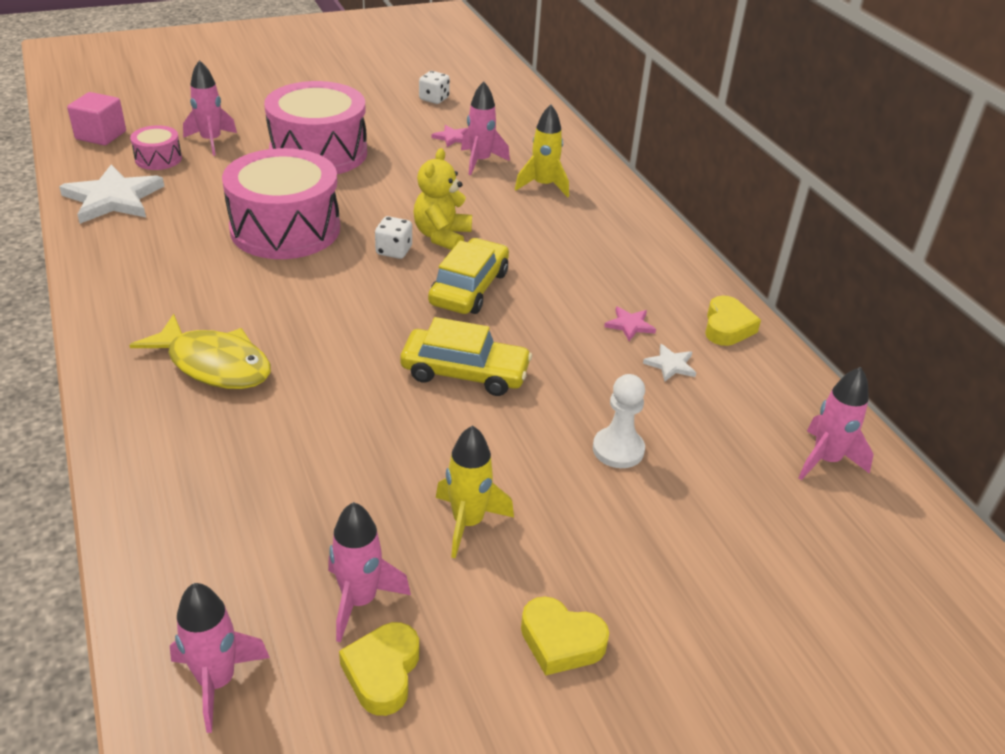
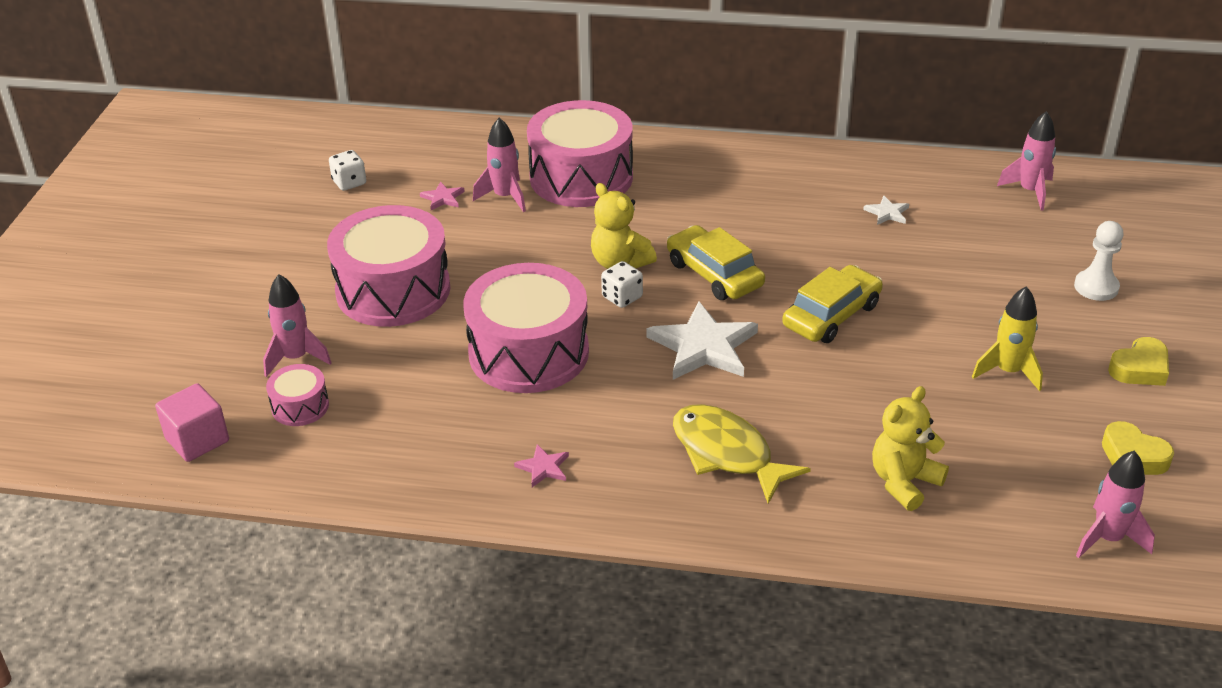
camera: 55 degrees left, 0 degrees up
(113, 198) = (363, 459): white star -> white star (703, 346)
(214, 364) = (727, 453): yellow fish -> yellow fish turned 105 degrees counterclockwise
(232, 488) = (904, 482): none -> yellow teddy bear
(359, 600) = (1061, 448): pink rocket -> none
(543, 186) = (581, 177): yellow rocket -> pink drum
(618, 449) = (968, 274): white pawn -> white pawn (1096, 287)
(630, 325) = (825, 212): pink star -> pink star (543, 467)
(727, 327) = (859, 168): yellow heart -> none

